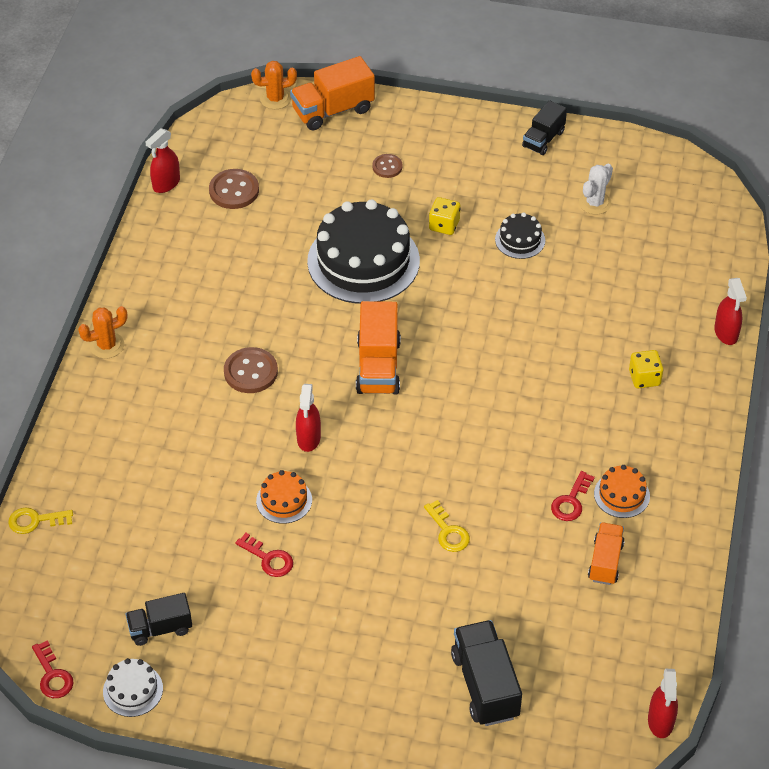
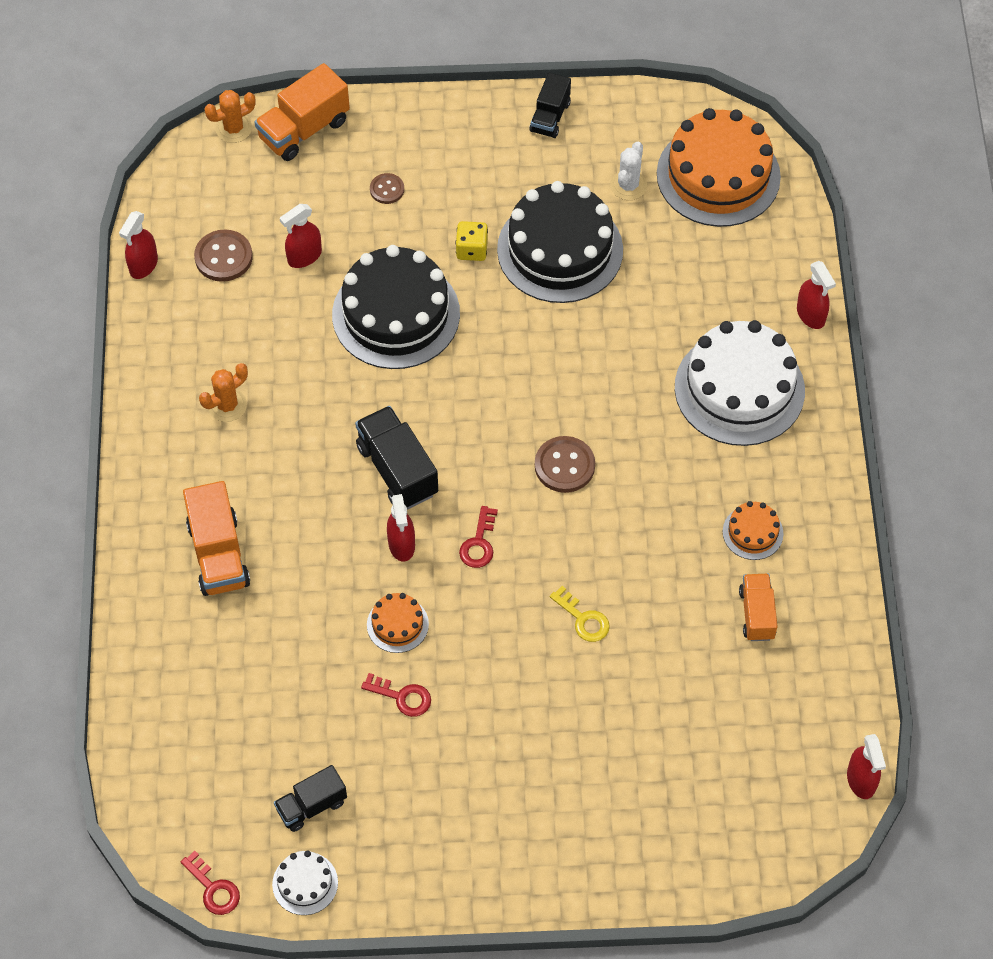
camera: 15 degrees left, 10 degrees up
(35, 521) = (133, 714): yellow key -> none
(107, 345) = (142, 483): orange cactus -> orange cactus (227, 405)
(251, 372) = (313, 479): brown button -> brown button (564, 466)
(301, 203) = (304, 257): none -> red spray bottle
(378, 366) = (451, 440): orange truck -> orange truck (219, 554)
(485, 685) = (672, 785): black truck -> black truck (397, 470)
(520, 240) = (560, 250): black cake -> black cake, size x2.22
(571, 501) = (702, 553): red key -> red key (479, 543)
(644, 378) = (739, 389): yellow dice -> white cake
(676, 210) = (718, 175): none -> orange cake

